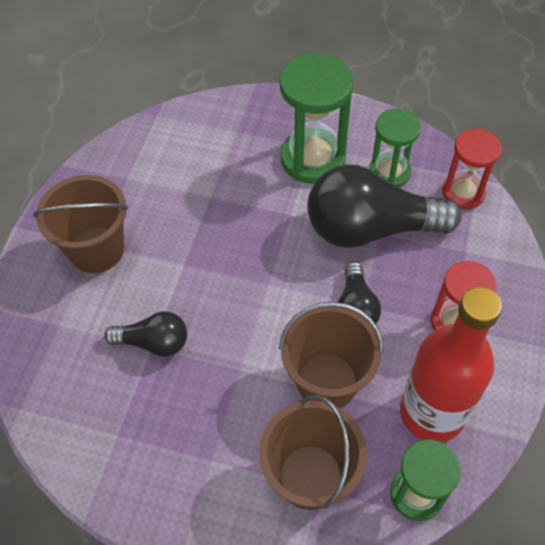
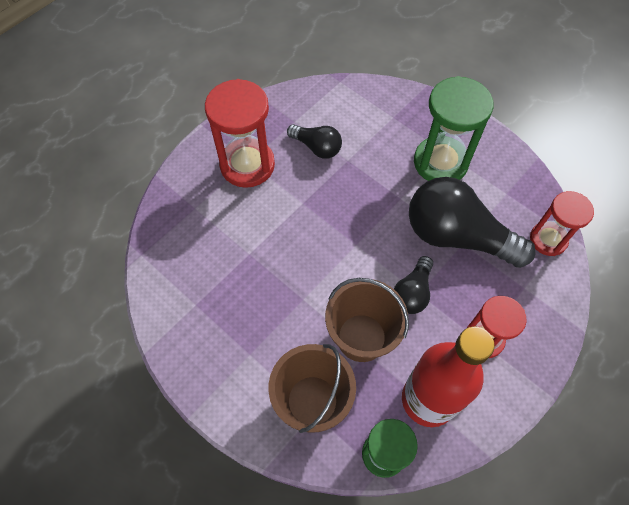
camera: 25 degrees right, 5 degrees up
(96, 249) = (247, 165): brown bucket -> red hourglass
(154, 342) = (252, 250): black light bulb -> black light bulb (317, 147)
(389, 172) = (496, 198): green hourglass -> none

